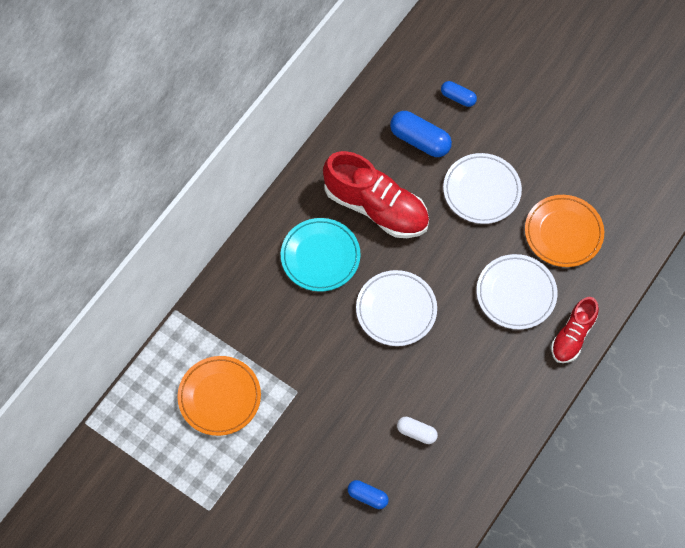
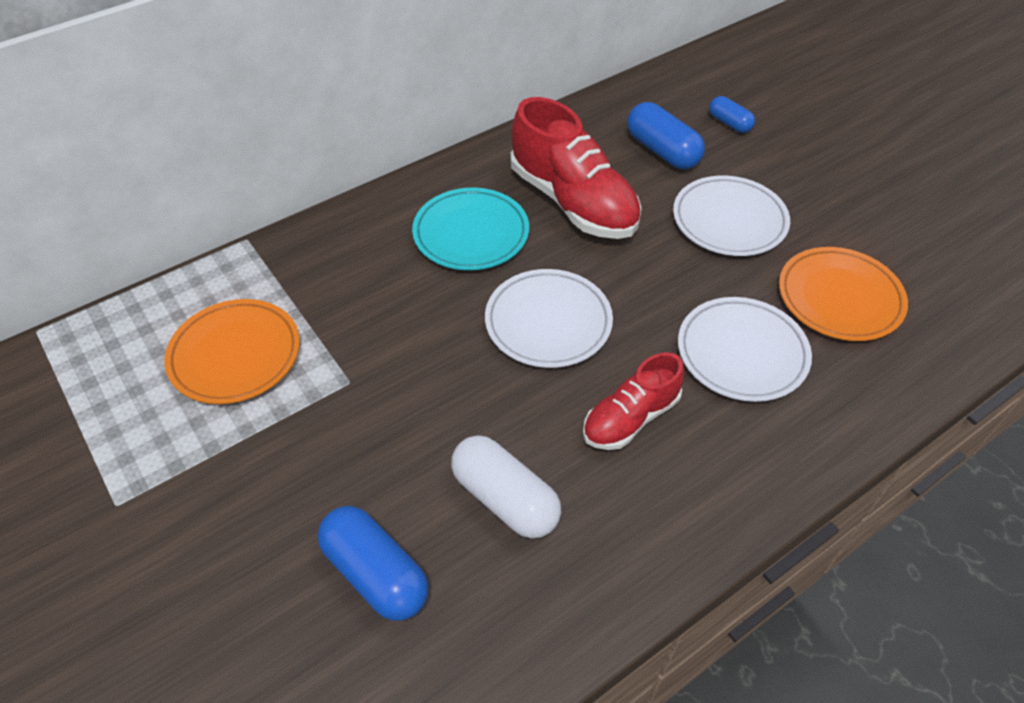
camera: 20 degrees right, 15 degrees down
(367, 496) = (376, 573): blue capsule -> blue capsule, size x1.71
(416, 433) = (505, 499): white capsule -> white capsule, size x1.71
(572, 336) = (821, 437): red shoe -> red shoe (630, 418)

